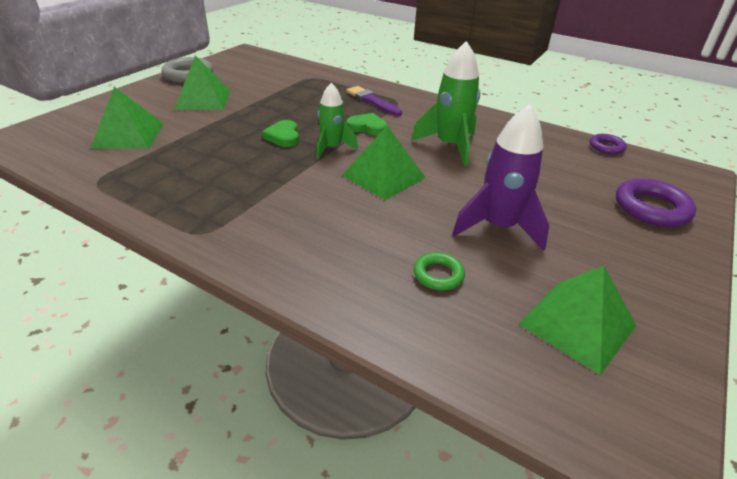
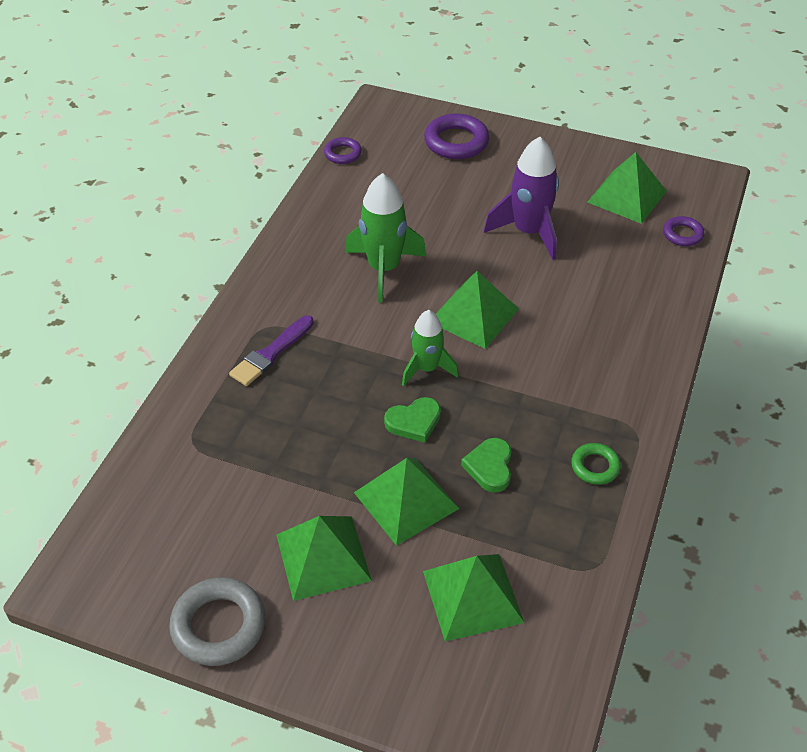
camera: 100 degrees left, 10 degrees up
(220, 125) = (406, 500): none -> green pyramid
(367, 127) = (358, 346): green heart -> green heart (490, 467)
(438, 275) = (611, 265): green ring -> green ring (595, 466)
(495, 362) = (682, 234): none -> purple ring

